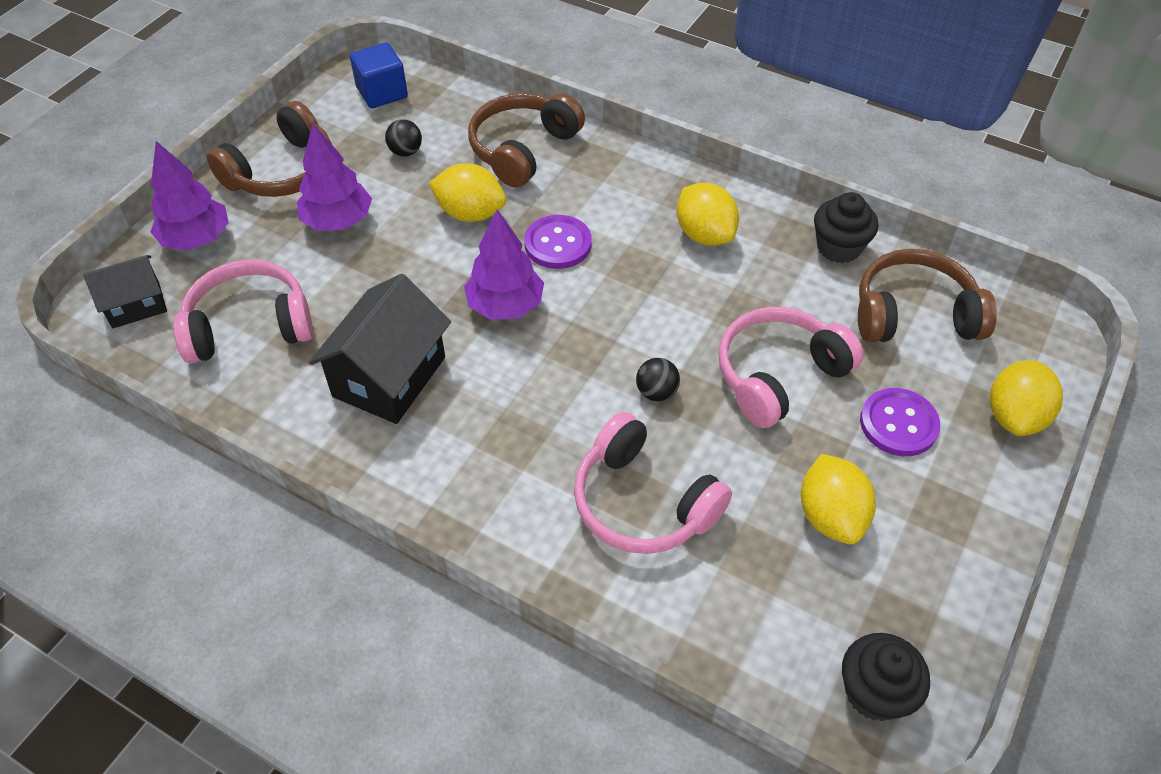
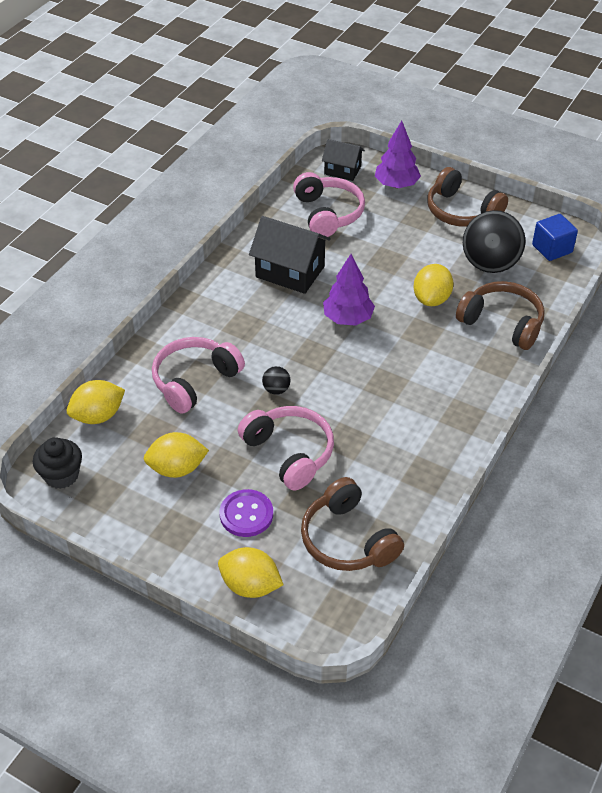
camera: 90 degrees right, 5 degrees down
(136, 305) = (342, 170): black house -> black house turned 45 degrees counterclockwise
(338, 221) = (417, 240): purple tree -> none
(405, 152) = (489, 265): black ball -> black ball, size x2.41
(558, 244) = (406, 342): purple button -> none
(704, 234) = (422, 421): yellow lemon -> yellow lemon (98, 416)
(839, 247) = (416, 501): black cupcake -> none
(914, 314) = (347, 539): brown headphones -> brown headphones turned 150 degrees clockwise

